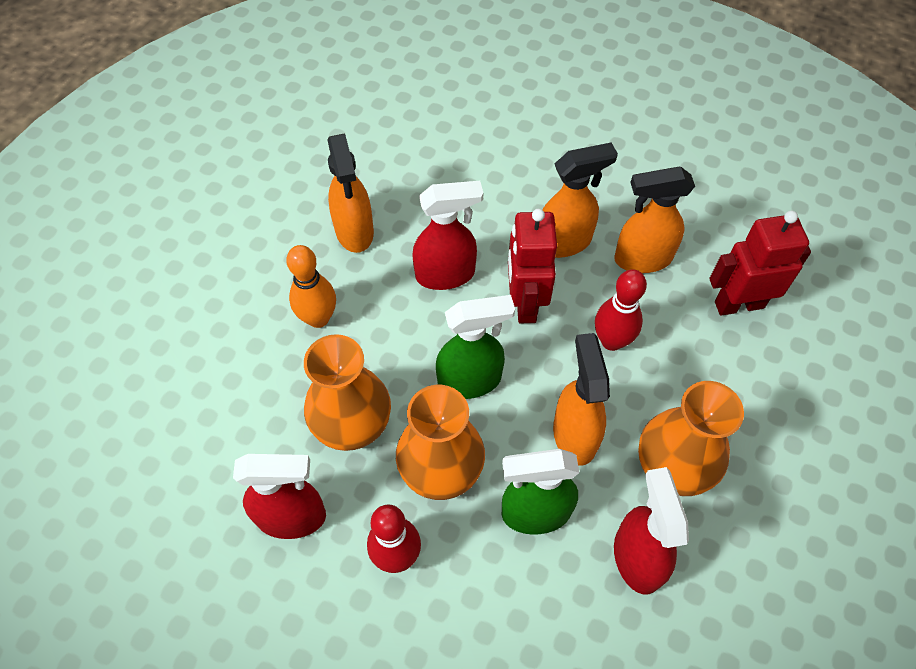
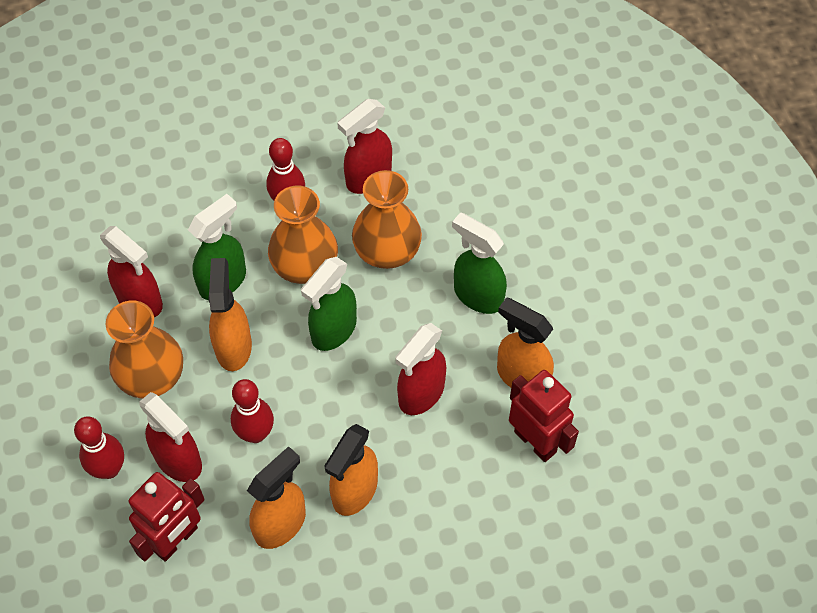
camera: 140 degrees right, 0 degrees up
(318, 318) = (477, 295): orange bowling pin -> green spray bottle
(525, 303) = (343, 415): red robot -> red robot (535, 441)
(574, 434) = (233, 346): orange spray bottle -> orange spray bottle turned 135 degrees counterclockwise
(697, 365) = (178, 460): none -> red spray bottle
(767, 402) = (109, 469): none -> red bowling pin

